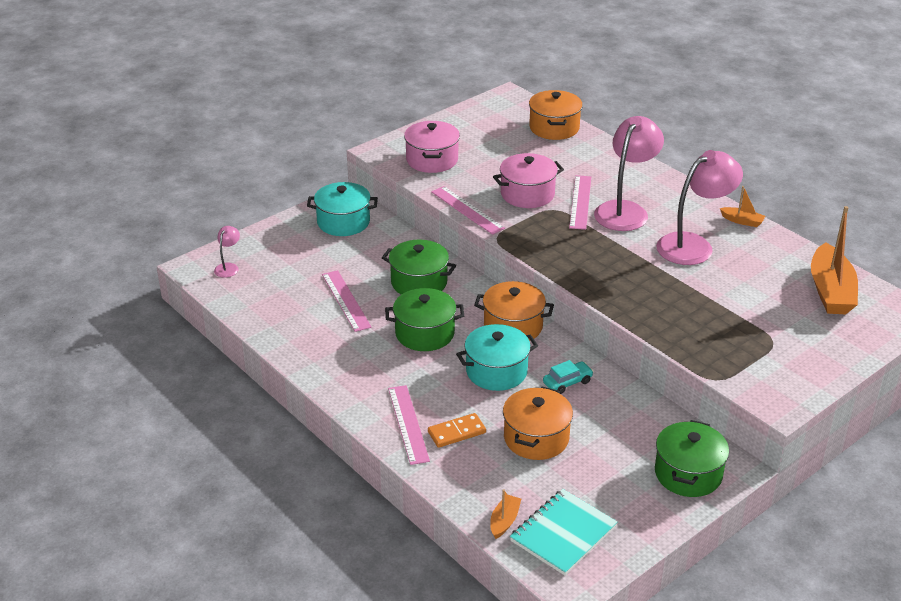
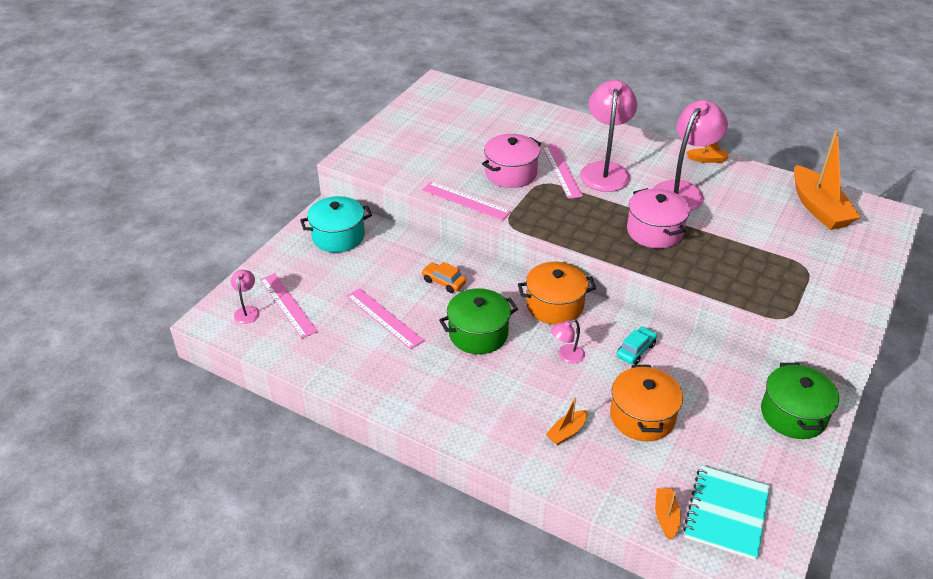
camera: 20 degrees left, 5 degrees up
(408, 424) = (516, 436): pink ruler -> pink ruler (288, 305)
(419, 282) = (443, 282): green pot -> orange car
(432, 160) = (404, 158): pink pot -> pink pot (654, 231)
(456, 432) = (567, 432): orange domino -> orange boat
(496, 371) = (566, 356): turquoise pot -> pink lamp
(554, 128) = (496, 105): orange pot -> none

